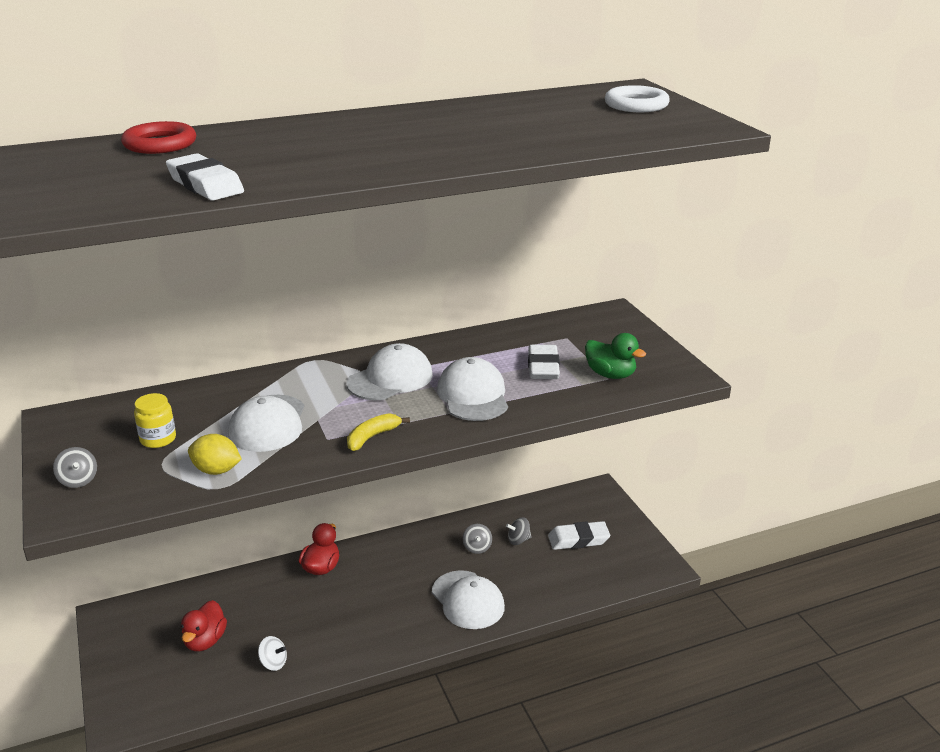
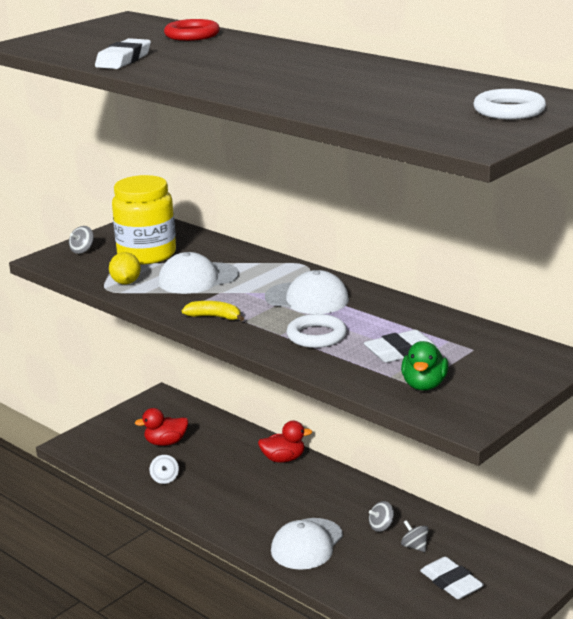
camera: 65 degrees right, 5 degrees down
(158, 439) = (147, 254): yellow jar -> yellow jar, size x2.14
(473, 395) = (316, 336): white cap -> white ring

